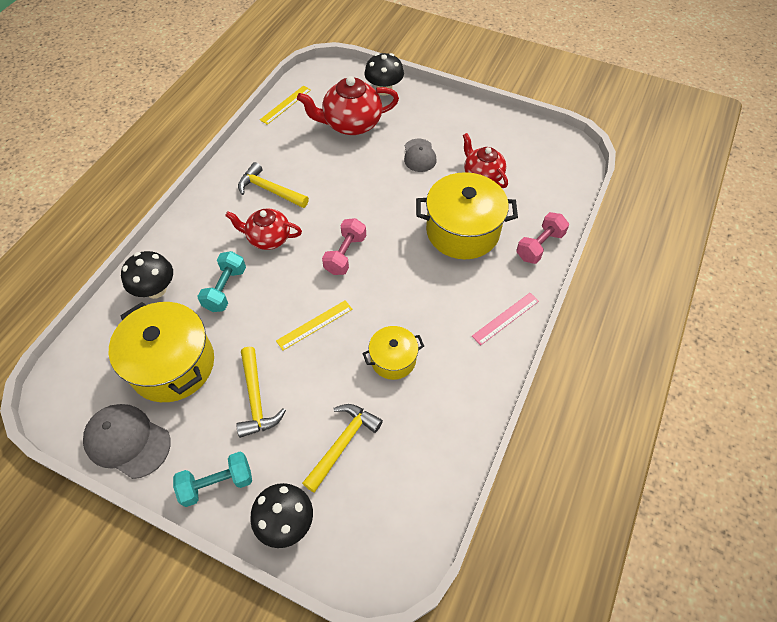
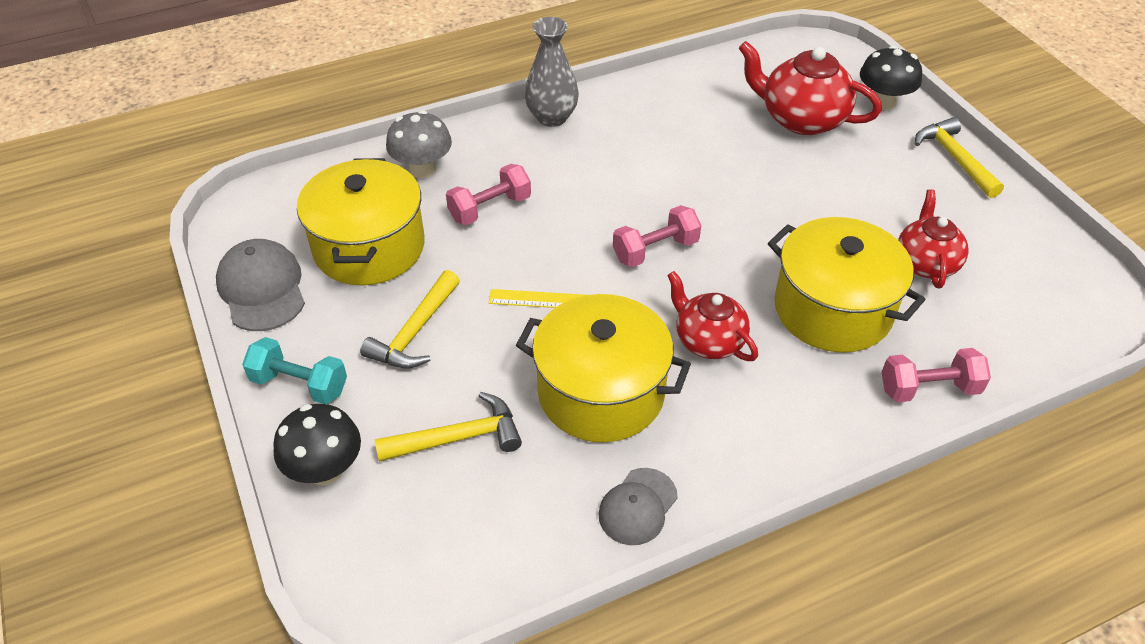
camera: 40 degrees right, 10 degrees down
(156, 290) = (422, 169): black mushroom -> grey mushroom
(207, 204) = (552, 117): none -> grey vase
(225, 289) = (490, 208): turquoise dumbbell -> pink dumbbell
(268, 238) = (584, 185): red teapot -> red teapot (708, 340)
(269, 190) = (634, 138): yellow hammer -> yellow hammer (954, 158)
(285, 105) = (739, 62): yellow ruler -> none
(393, 359) = (601, 392): yellow pot -> yellow pot, size x1.83
(419, 155) = (858, 196): grey cap -> grey cap (637, 506)
(505, 318) = (792, 441): pink ruler -> none

